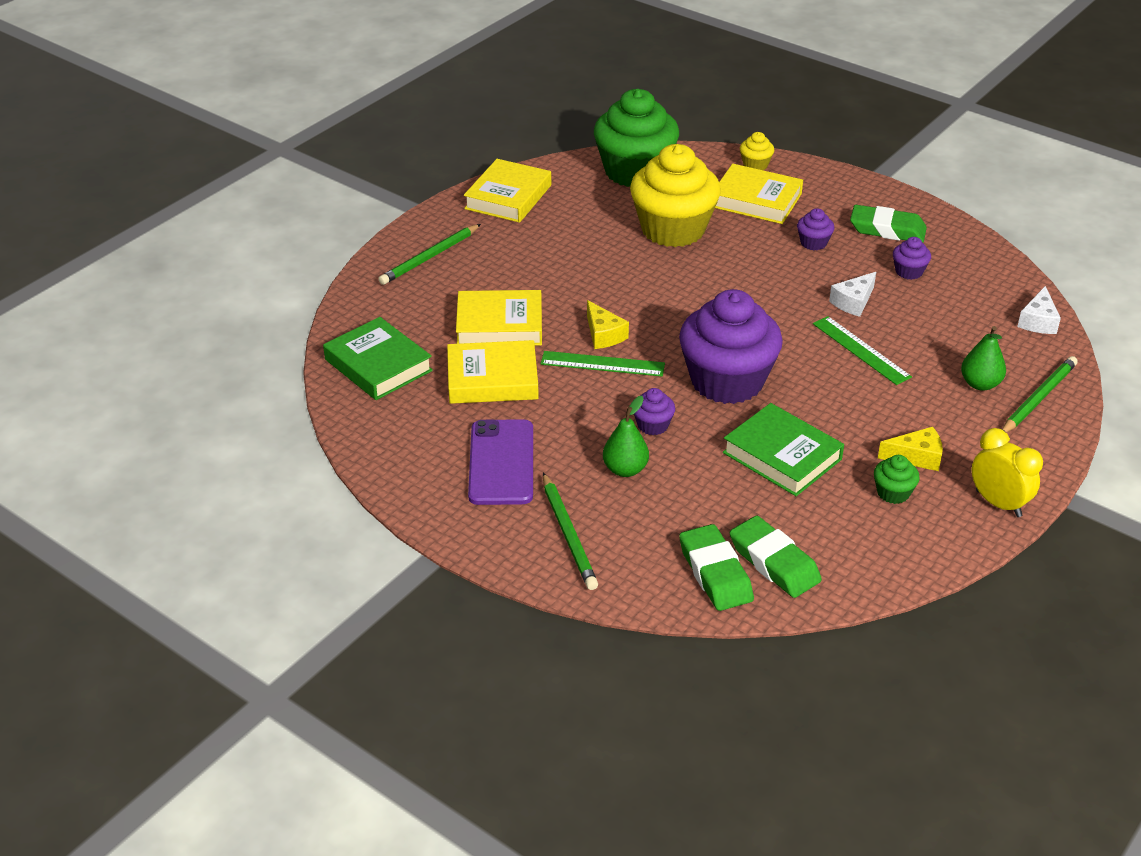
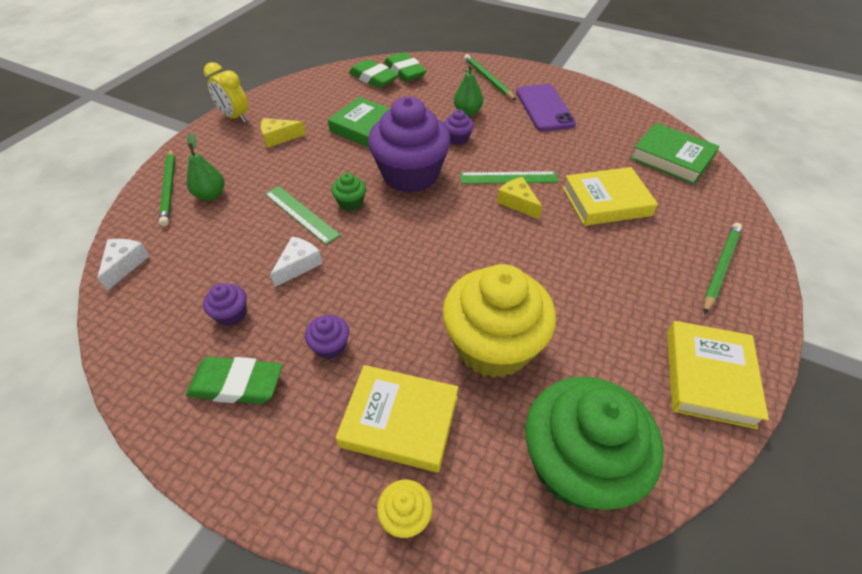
camera: 170 degrees right, 10 degrees up
(492, 379) = (583, 157): yellow book -> none
(893, 493) = (300, 116): green cupcake -> green cupcake (351, 203)
(1038, 398) = (170, 188): green pencil -> green pencil turned 45 degrees counterclockwise

